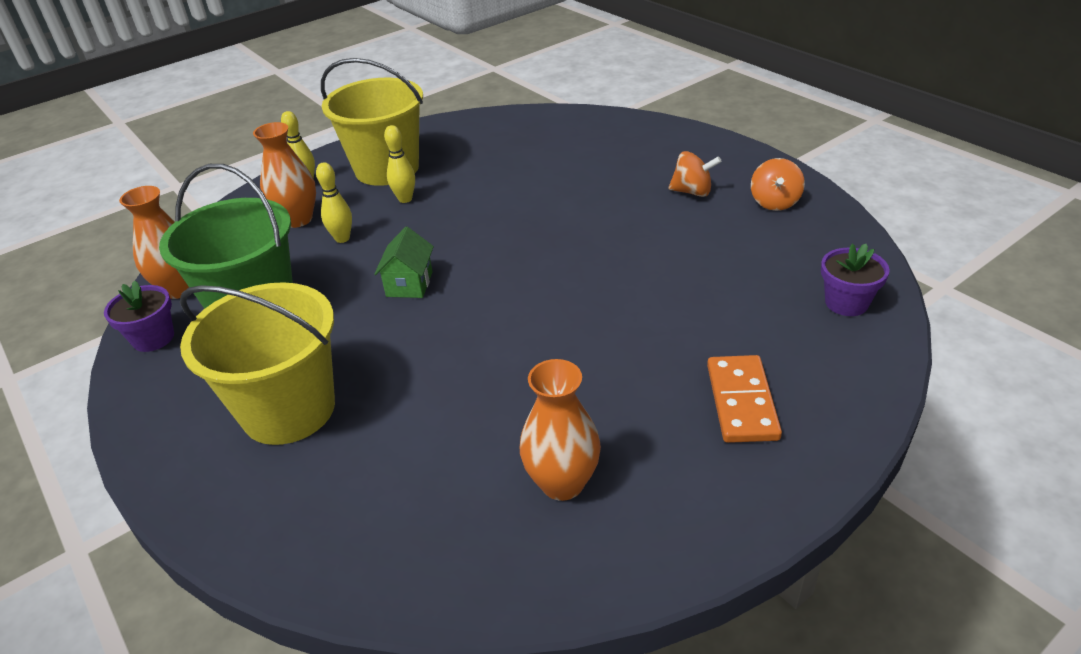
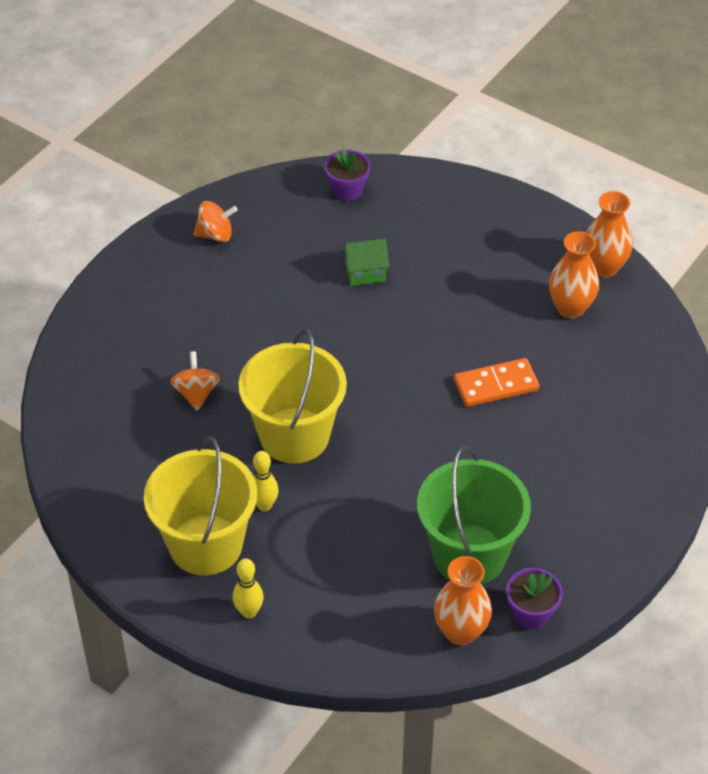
camera: 110 degrees left, 10 degrees up
(289, 409) = (570, 475): yellow bucket -> yellow bucket (294, 435)
(297, 219) = (323, 586): orange vase -> orange vase (604, 267)
(342, 238) = (346, 532): yellow bowling pin -> none
(409, 284) = (401, 453): green house -> green house (365, 272)
(692, 192) = (207, 289): orange spinning top -> orange spinning top (196, 393)
(741, 402) = (469, 235): orange domino -> orange domino (496, 385)

